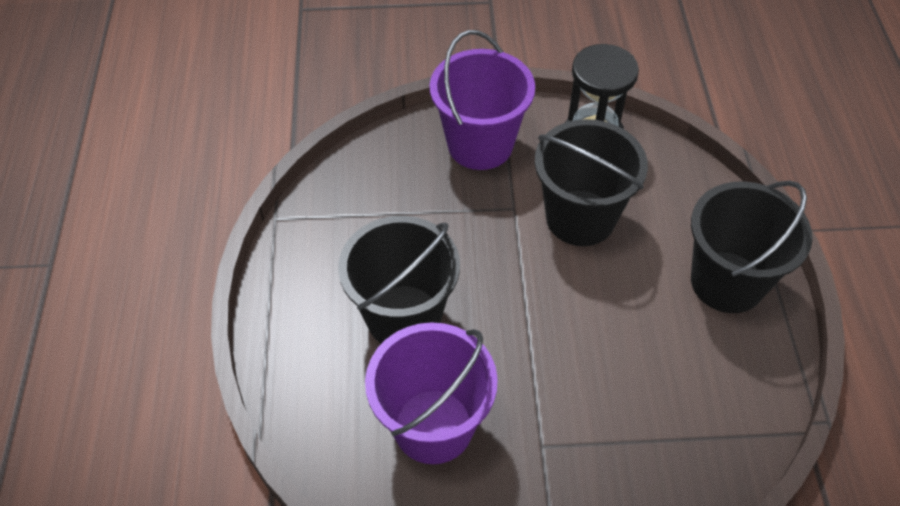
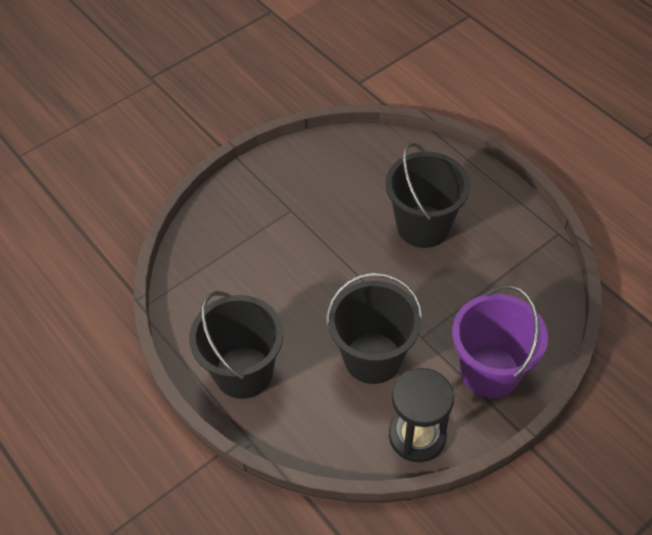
camera: 145 degrees right, 0 degrees up
(433, 426) = (354, 185): purple bucket -> none

